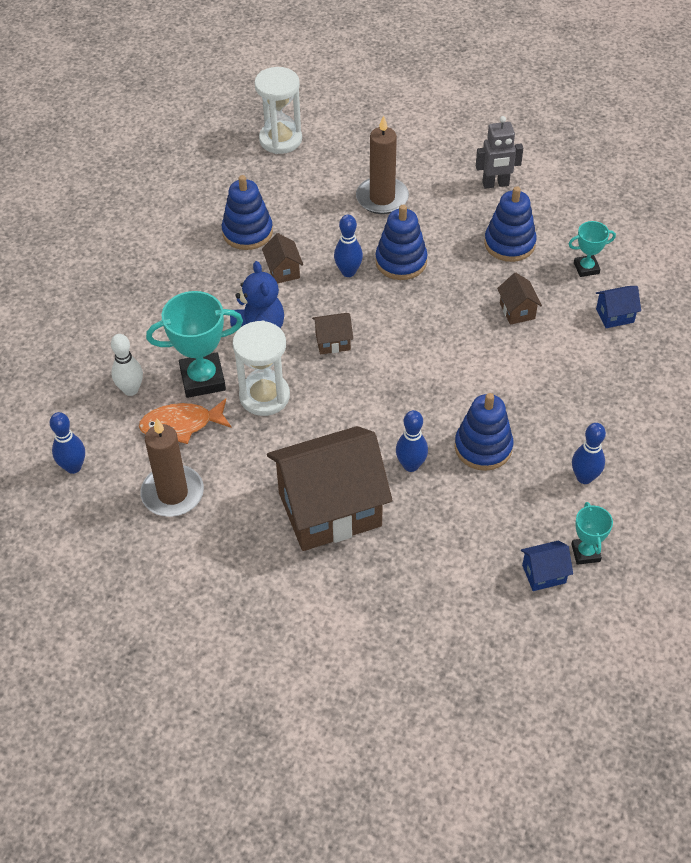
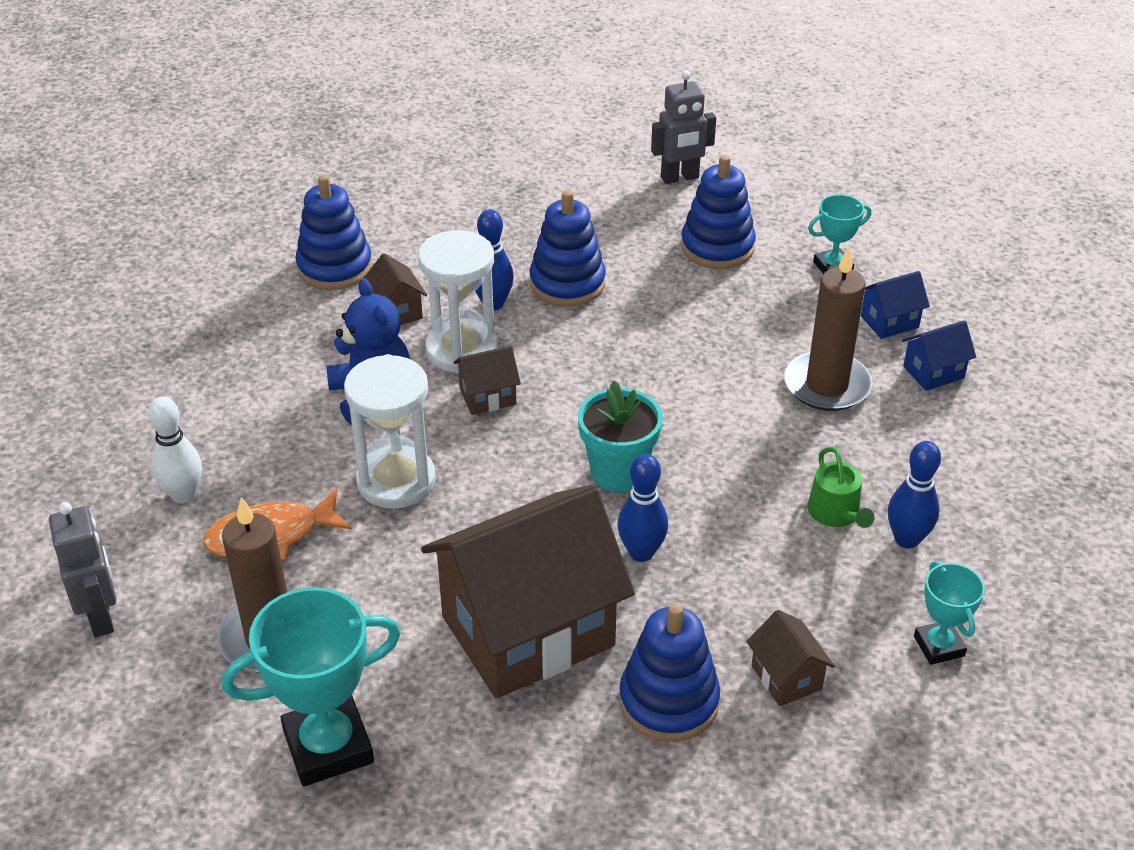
camera: 10 degrees left, 10 degrees down
(73, 467) = (101, 617): blue bowling pin -> grey robot
(202, 379) = (295, 467): turquoise trophy -> turquoise trophy (328, 746)
(280, 140) = (364, 151): white hourglass -> white hourglass (461, 350)
(382, 198) = (523, 208): brown candle -> brown candle (827, 385)
(407, 407) = (618, 472): none -> turquoise flower pot
(483, 447) = (745, 515): blue stacking toy -> blue stacking toy (668, 701)
(517, 311) = (749, 329): brown house -> brown house (786, 677)
(543, 453) = (836, 513): none -> green watering can
(544, 574) = (884, 685): blue house -> blue house (933, 372)

